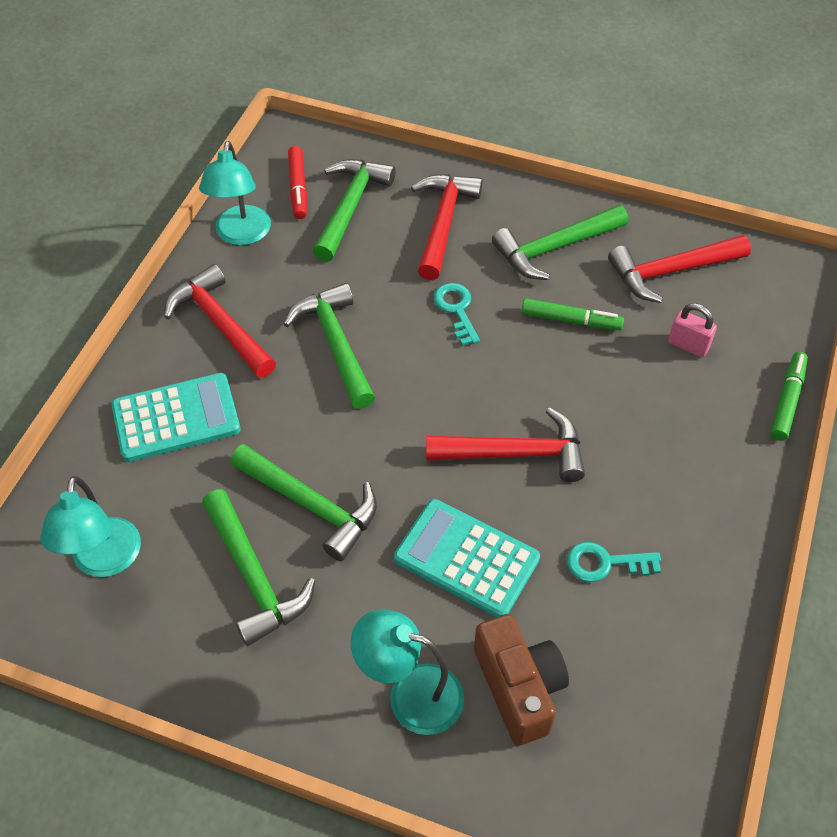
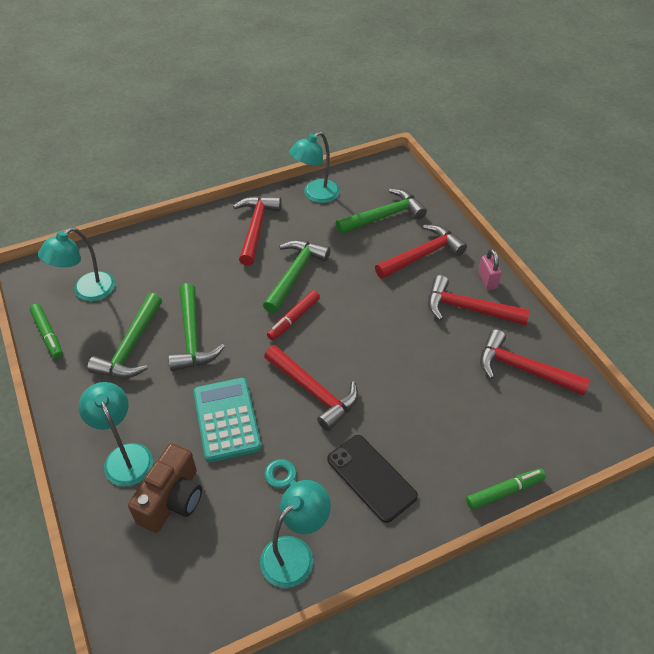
camera: 45 degrees right, 5 degrees down
(176, 418) = (187, 255): turquoise calculator -> none
(298, 188) = (370, 191): red marker -> red marker (293, 319)
(456, 309) = (374, 301): turquoise key -> none
(555, 248) = (468, 309): green hammer -> red hammer
(571, 320) = (429, 351): green marker -> green marker (48, 334)
(670, 489) = (371, 478): none -> black phone
(688, 345) = (481, 415): pink padlock -> pink padlock (487, 280)
(694, 622) = (295, 553): none -> turquoise lamp

